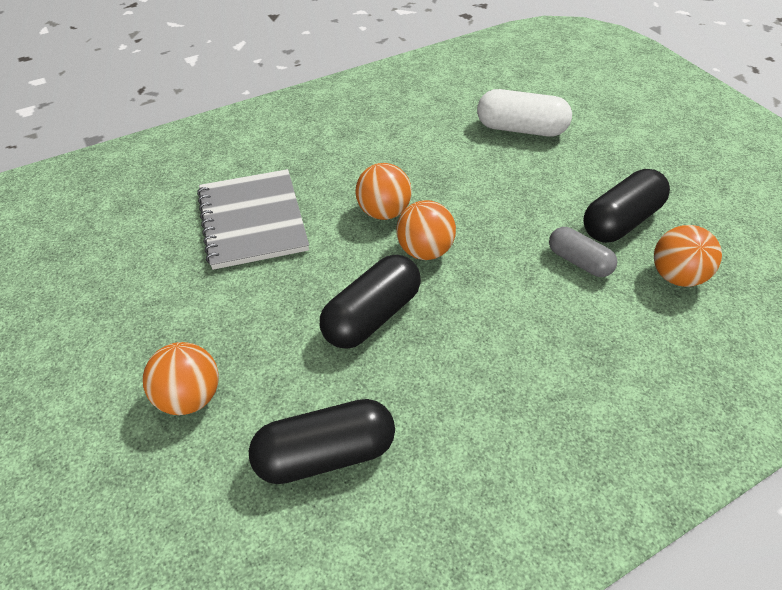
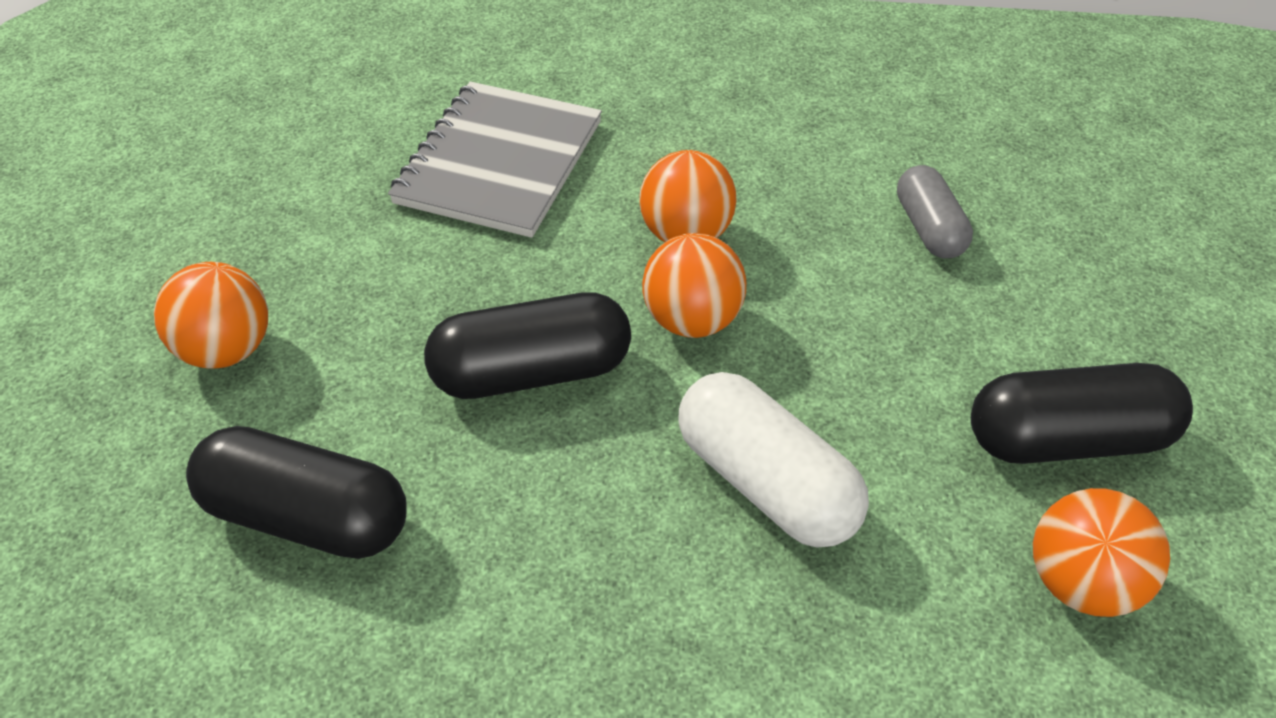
camera: 35 degrees right, 0 degrees up
(520, 129) = (1034, 206): white capsule -> white capsule (766, 482)
(579, 261) = (923, 464): grey capsule -> grey capsule (929, 228)

